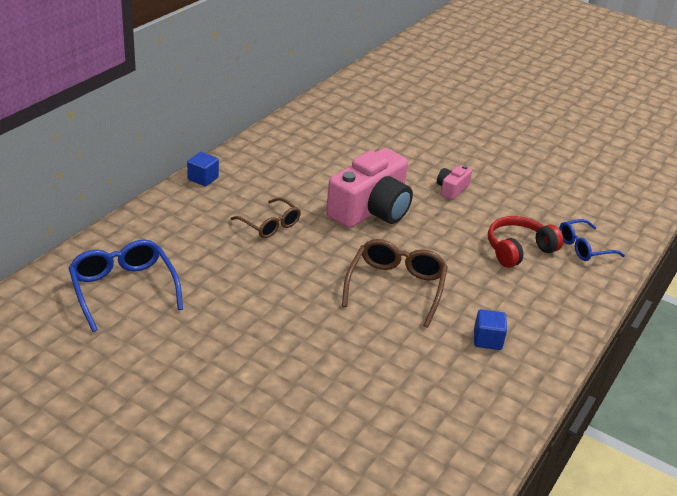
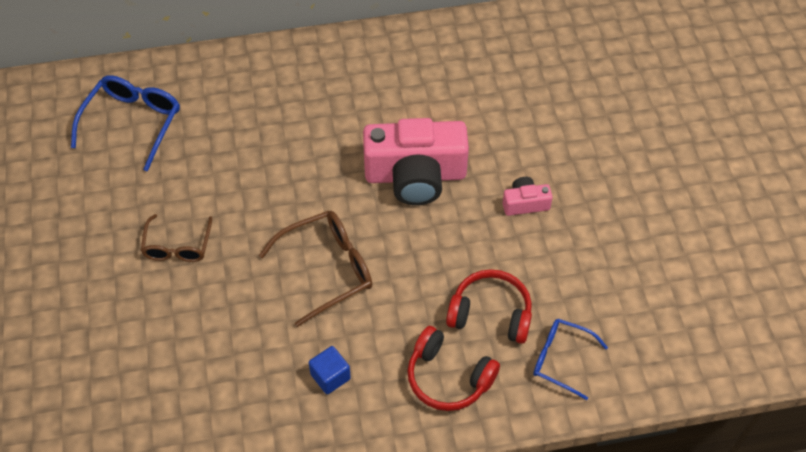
camera: 50 degrees right, 20 degrees up
(203, 178) = (318, 48): blue cube -> none
(269, 224) = (310, 133): brown glasses -> brown glasses (178, 245)
(547, 294) = (448, 377): none -> red headphones

